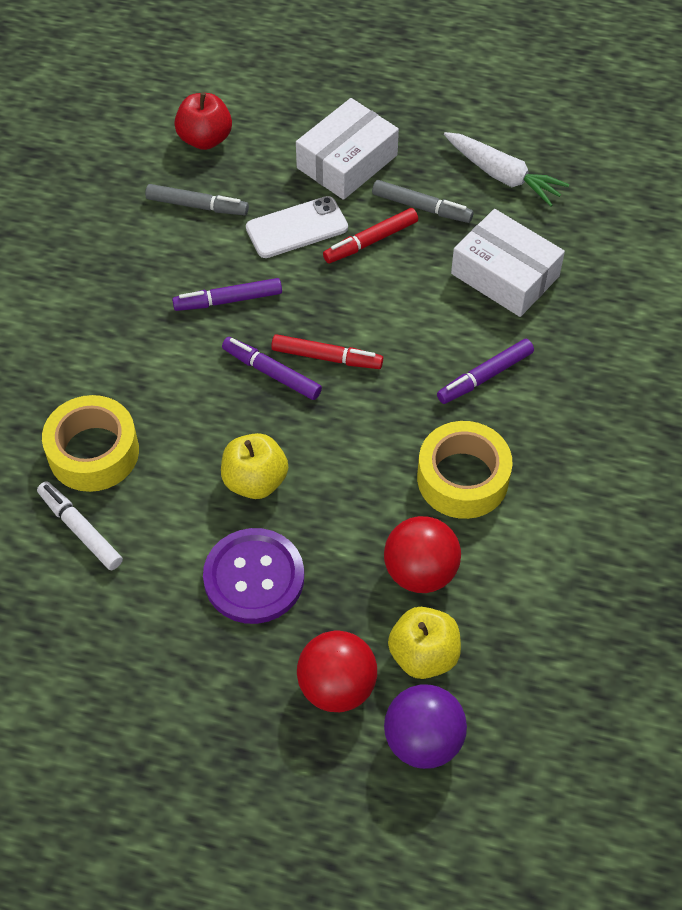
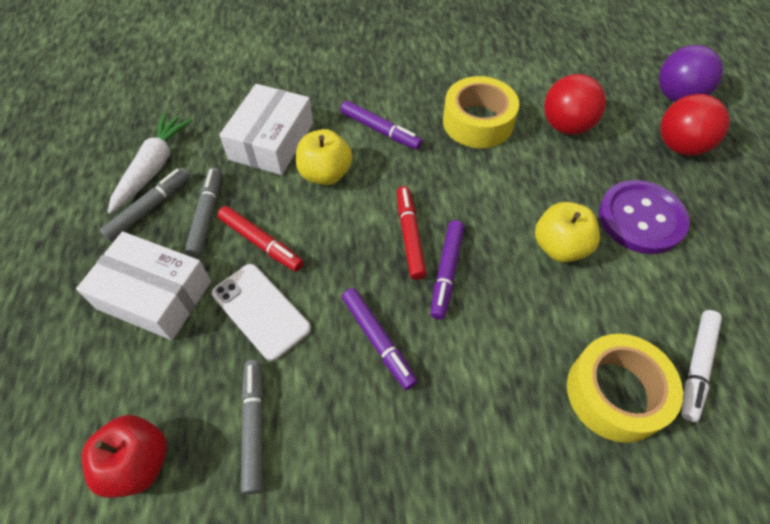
camera: 110 degrees left, 0 degrees up
(423, 655) = (623, 110): yellow apple -> yellow apple (325, 174)
(449, 168) = (149, 208): none -> grey marker

